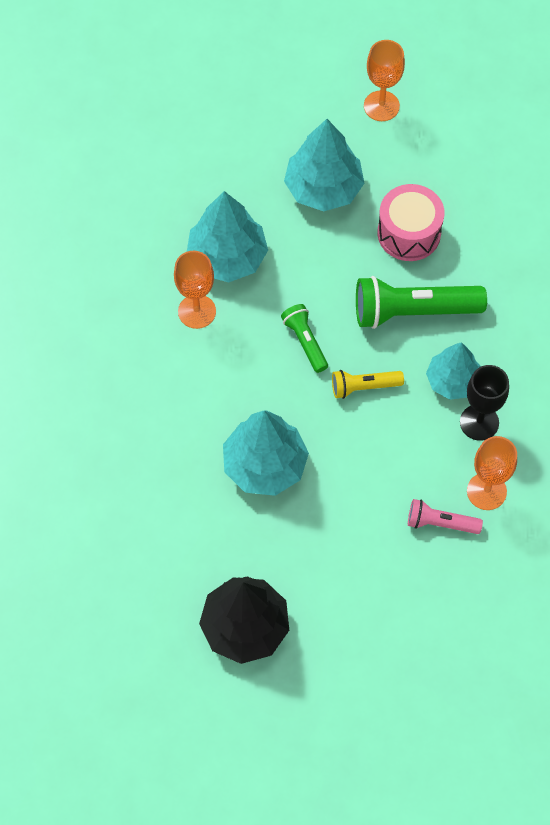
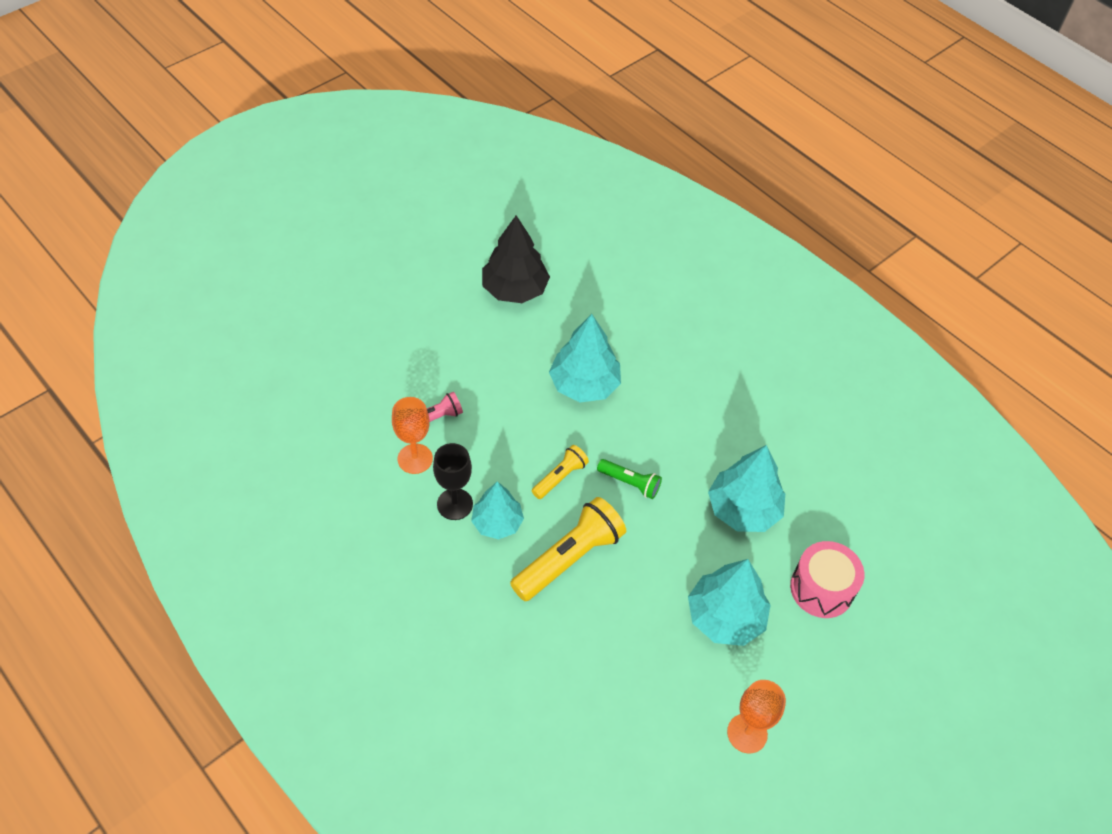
camera: 140 degrees right, 10 degrees down
(197, 311) = (725, 456): orange goblet -> none
(409, 233) = (624, 623): pink drum -> pink drum (821, 588)
(413, 311) = (569, 558): green flashlight -> yellow flashlight

